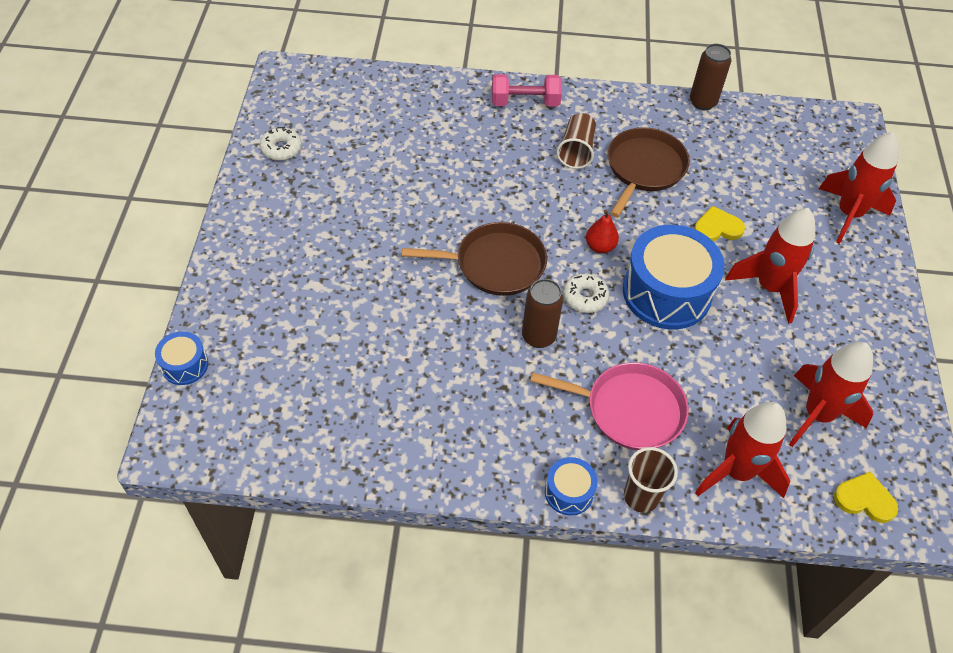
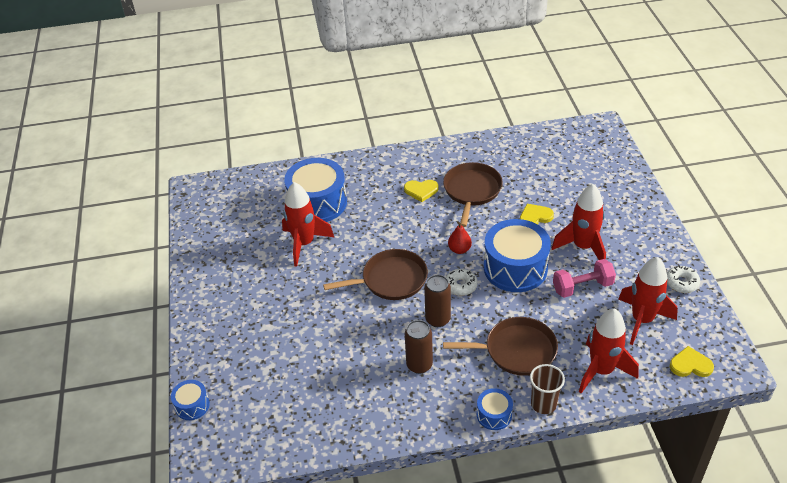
camera: 10 degrees left, 10 degrees down
(281, 149) = (209, 241): white donut -> white donut (681, 283)
(435, 133) = (318, 203): none -> blue drum
(525, 102) = (374, 167): pink dumbbell -> pink dumbbell (582, 287)
(576, 151) = (421, 190): brown cup -> yellow heart
(629, 409) = (516, 350): pink pan -> brown pan
(702, 102) = (497, 137): brown can -> brown can (419, 365)
(848, 214) = (619, 186): red rocket -> red rocket (304, 244)

